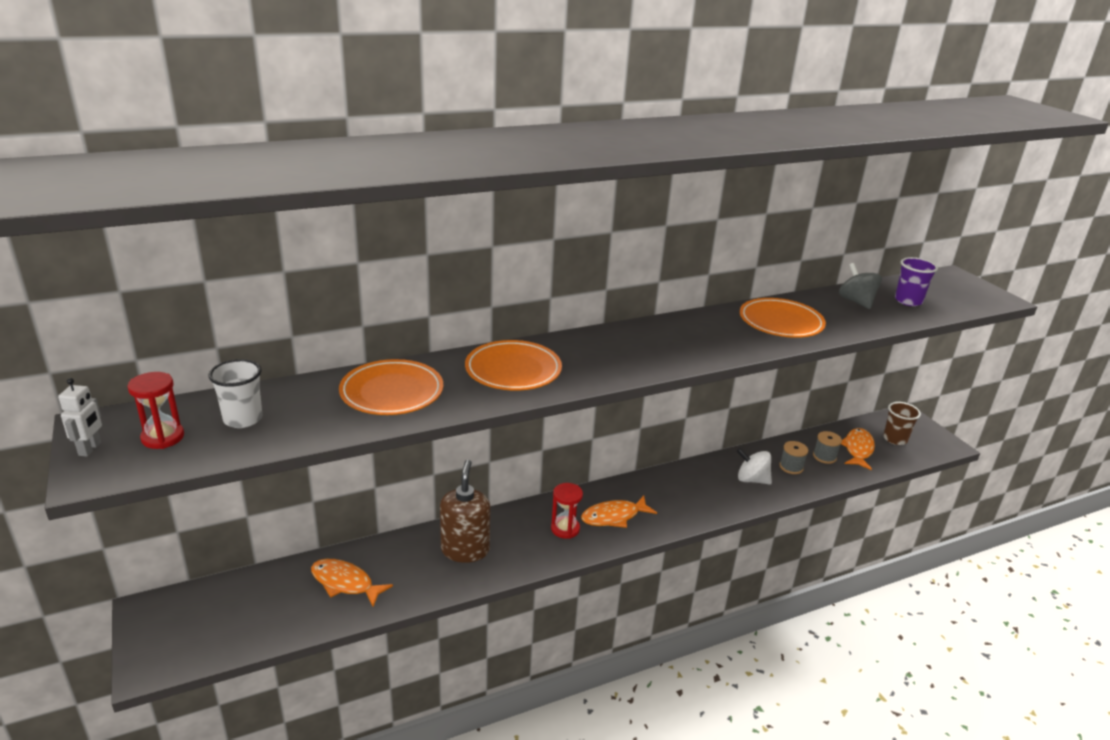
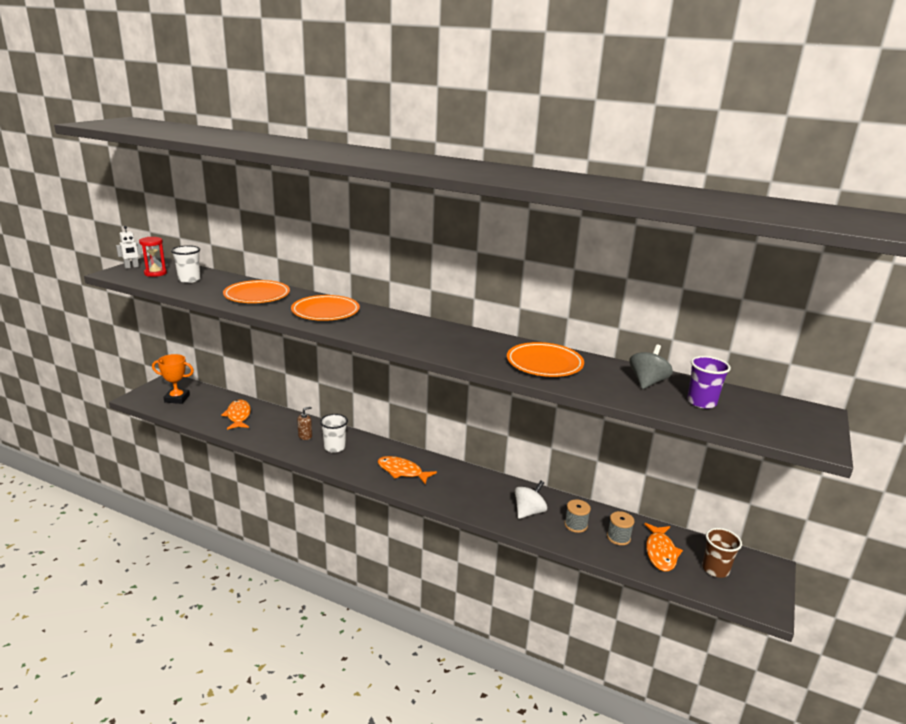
camera: 50 degrees right, 5 degrees down
(215, 622) = (177, 398): none -> orange trophy
(465, 550) = (305, 436): brown soap dispenser -> brown soap dispenser, size x0.48
(515, 539) = (334, 447): none -> white cup
(565, 529) = (366, 459): red hourglass -> none
(752, 479) = (529, 512): white spinning top -> white spinning top turned 60 degrees clockwise
(858, 449) = (660, 552): orange fish -> orange fish turned 120 degrees clockwise

